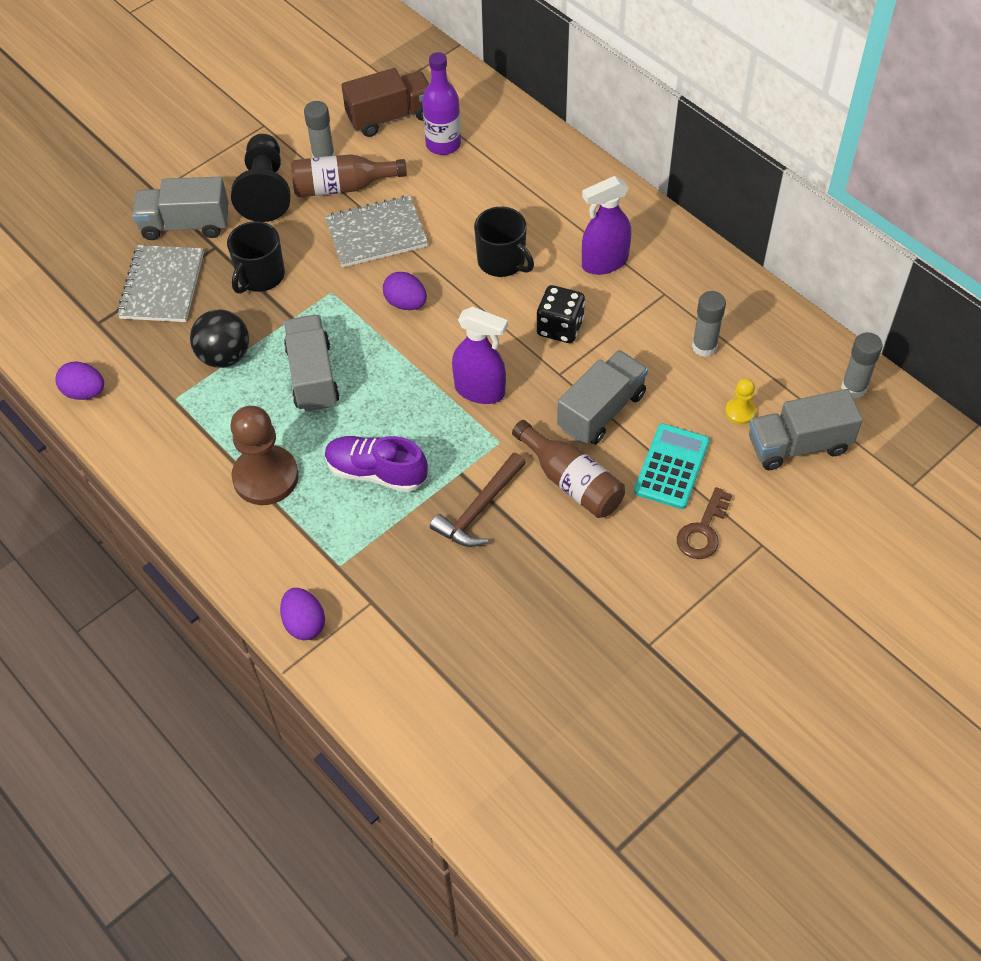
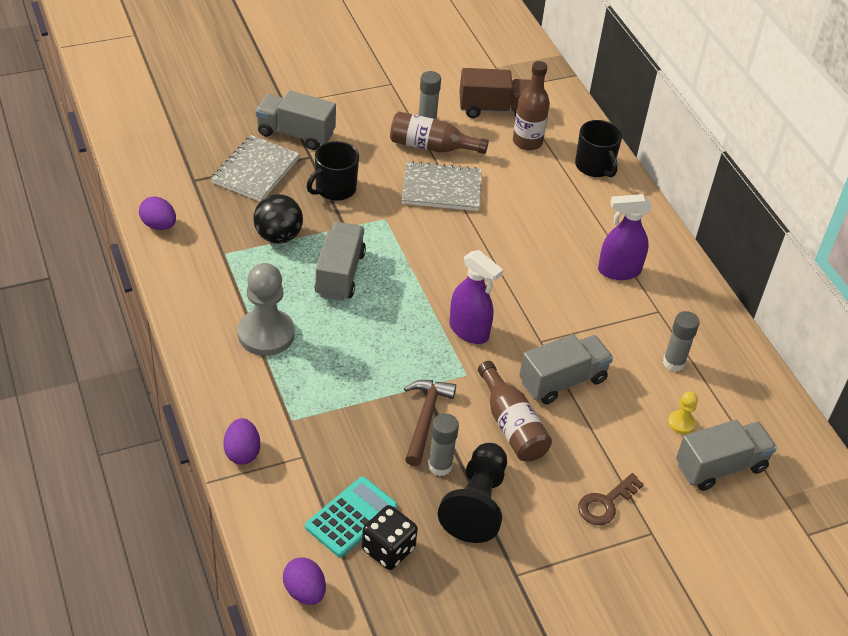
camera: 15 degrees right, 10 degrees down
(265, 191) = (369, 130): black pawn -> black pawn (476, 504)
(265, 477) = (266, 334): brown pawn -> grey pawn
(376, 472) = (355, 362): purple shoe -> none
(406, 303) = (440, 246): purple egg -> purple egg (304, 591)
(443, 144) = (527, 142): purple bottle -> brown bottle
(479, 509) = (425, 419): brown hammer -> brown hammer turned 135 degrees clockwise
(502, 261) = (534, 242): black mug -> black mug (595, 166)
(560, 327) = (558, 306): black dice -> black dice (388, 549)
(671, 467) = (602, 444): turquoise calculator -> turquoise calculator (351, 517)
(798, 445) = (720, 467): grey truck -> grey truck turned 150 degrees clockwise
(853, 388) = (790, 439): grey glue stick -> grey glue stick (440, 466)

